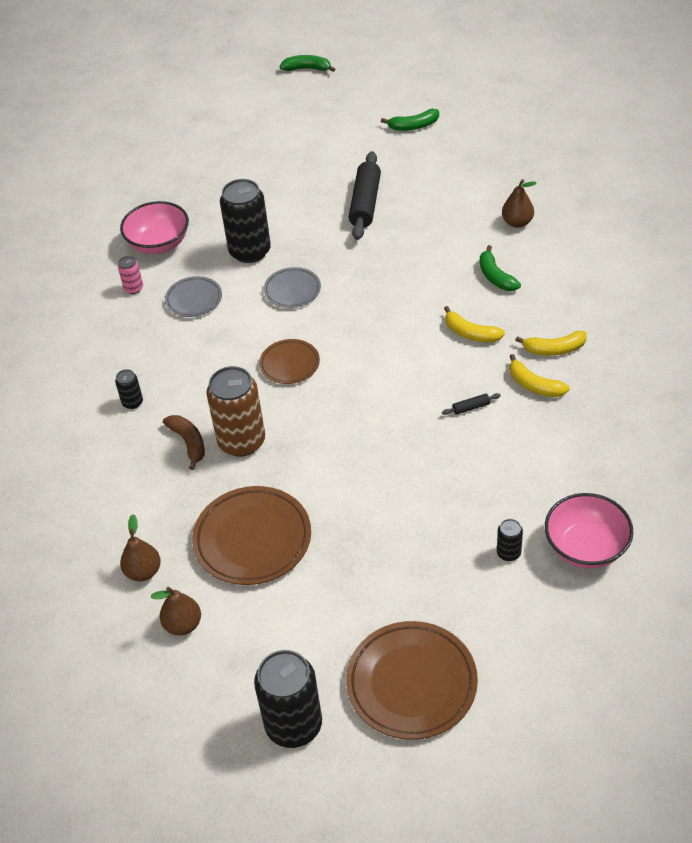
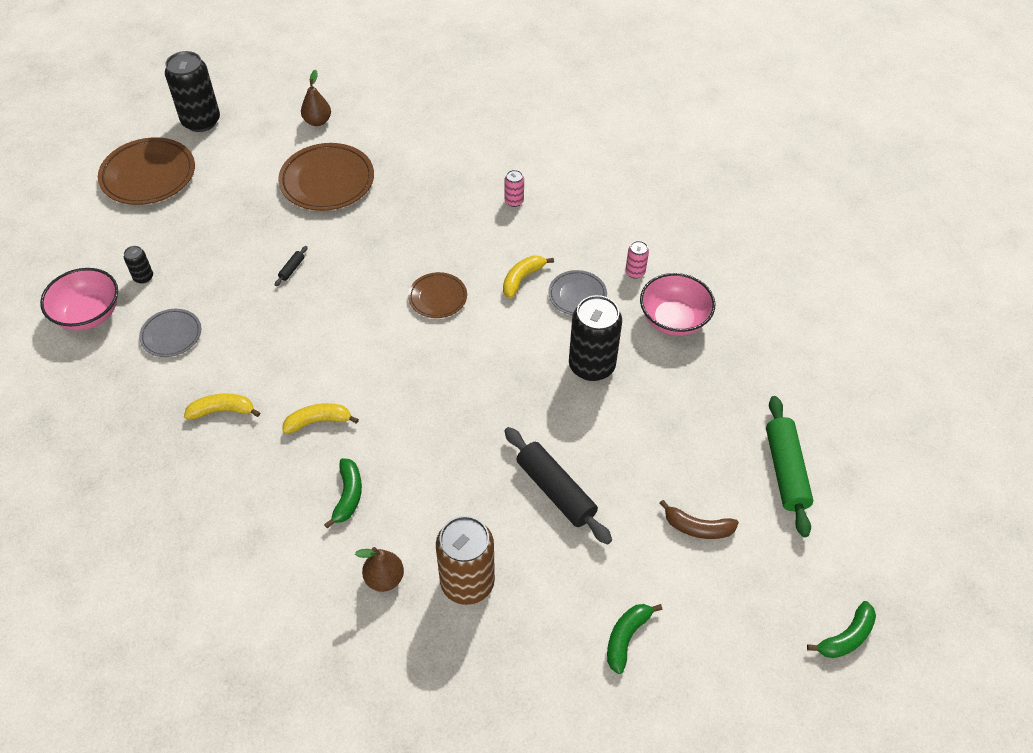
camera: 130 degrees right, 5 degrees up
(132, 402) = (514, 201): black can -> pink can
(143, 571) = (374, 128): brown pear -> none
(188, 443) = (441, 203): brown banana -> brown banana (698, 527)
(226, 136) = (786, 471): none -> green rolling pin
(241, 441) = (405, 227): brown can -> brown can (467, 582)
(292, 290) = (511, 356): grey plate -> grey plate (171, 335)
(471, 407) = (259, 358): black rolling pin -> black rolling pin (292, 269)
(495, 276) = (348, 495): green banana -> green banana turned 75 degrees clockwise
(554, 349) = (231, 456): yellow banana -> yellow banana (522, 279)

